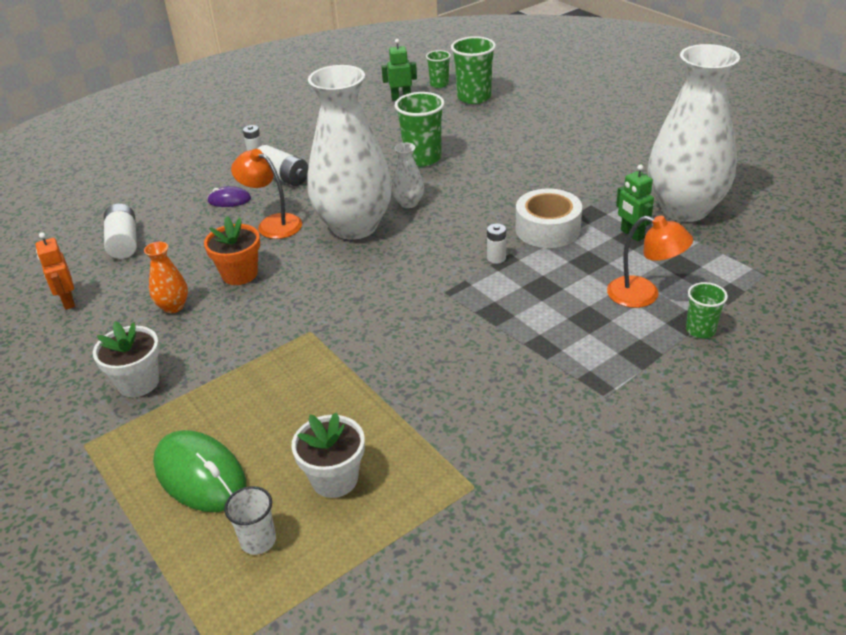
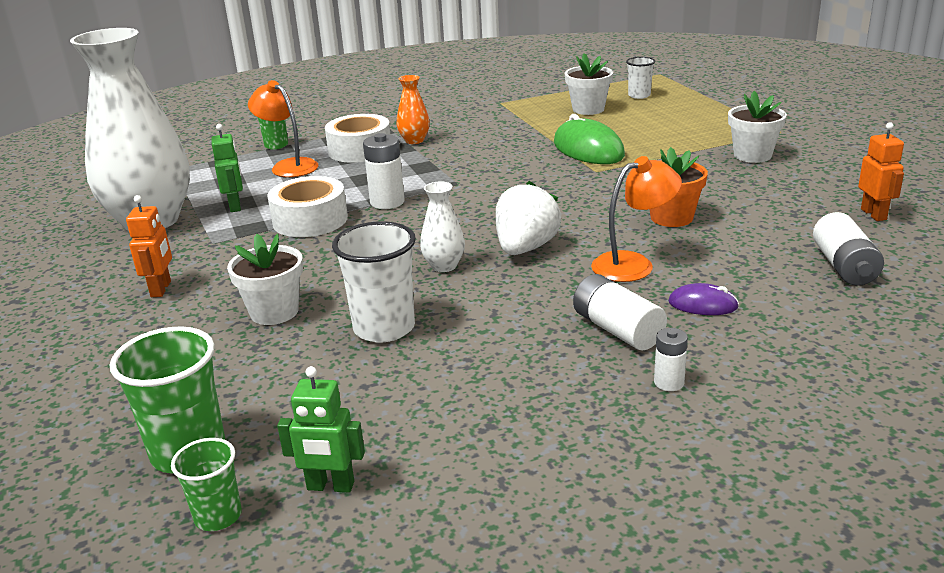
camera: 165 degrees left, 10 degrees down
(173, 306) = (741, 199): orange vase -> orange vase (414, 140)
(200, 475) = (682, 115): green mouse -> green mouse (588, 149)
(272, 224) = (633, 264): orange lamp -> orange lamp turned 75 degrees counterclockwise
(354, 226) = (525, 248): white vase -> white strawberry
(422, 158) = (384, 328): green cup -> white cup
(496, 258) = (387, 202): white battery -> white battery, size x1.70
(499, 157) = (274, 312): none -> white flower pot
(589, 334) = (360, 150): none -> white tape
(592, 159) = (161, 289): none -> orange robot

